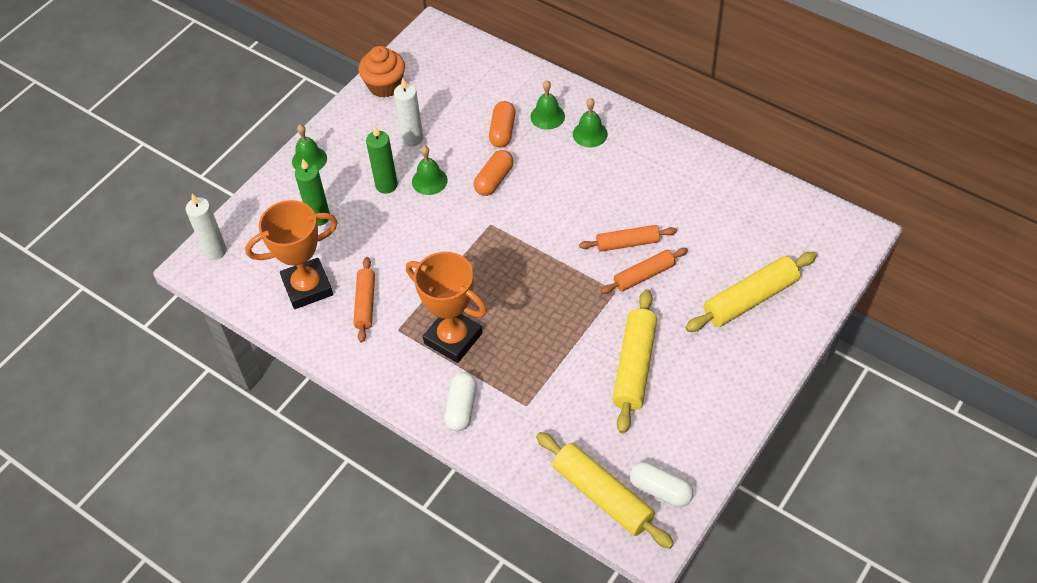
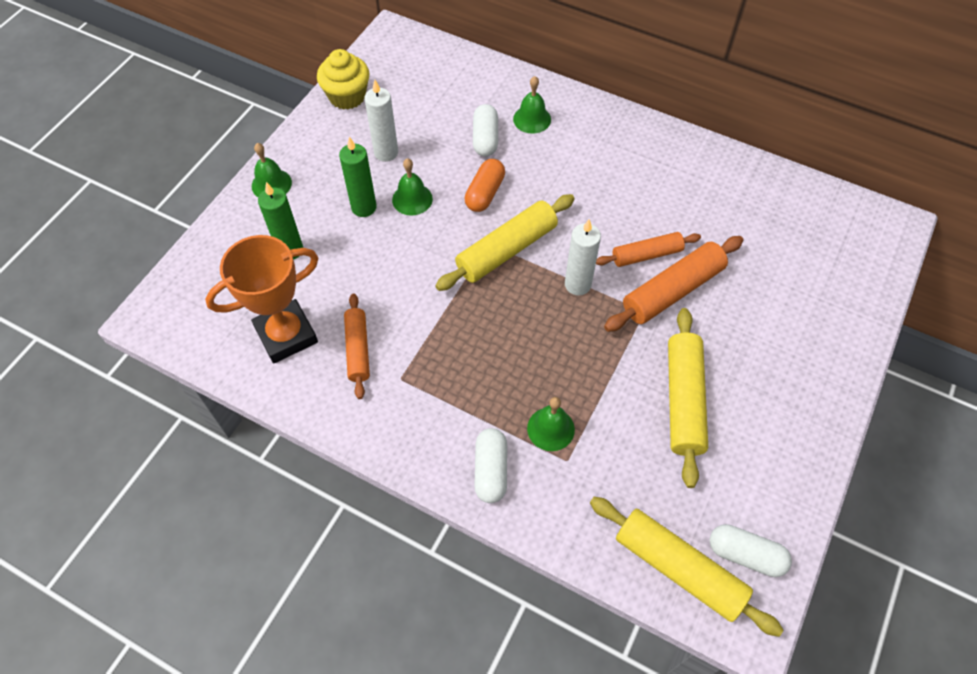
camera: 10 degrees left, 5 degrees up
(215, 251) = (171, 299): white candle -> white candle (577, 284)
(385, 85) = (347, 96): orange cupcake -> yellow cupcake
(453, 338) = (467, 384): orange trophy -> none
(502, 131) = (485, 139): orange capsule -> white capsule
(590, 134) = (581, 135): green bell -> green bell (550, 429)
(644, 275) = (672, 291): orange rolling pin -> orange rolling pin, size x1.57
(750, 299) = (796, 309): yellow rolling pin -> yellow rolling pin (506, 250)

